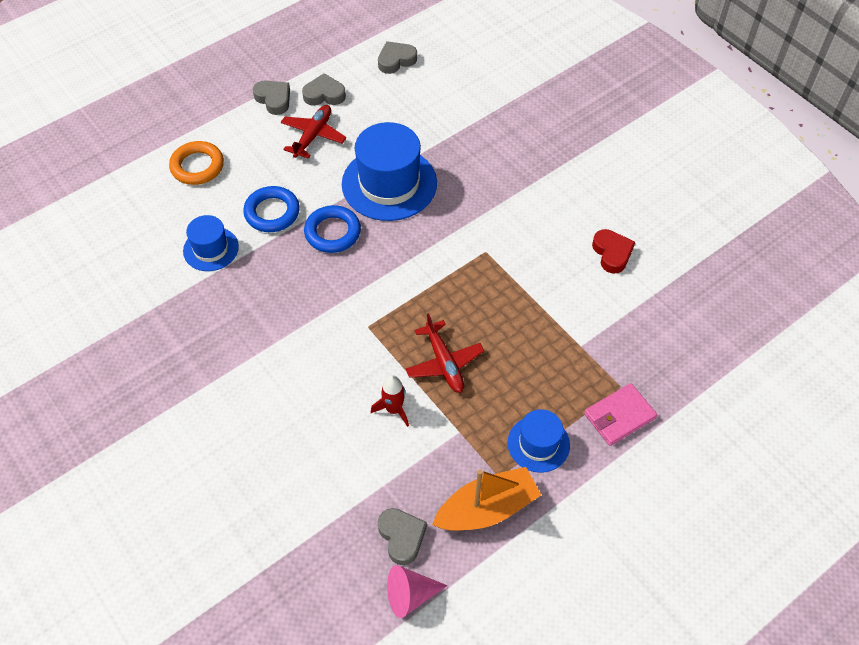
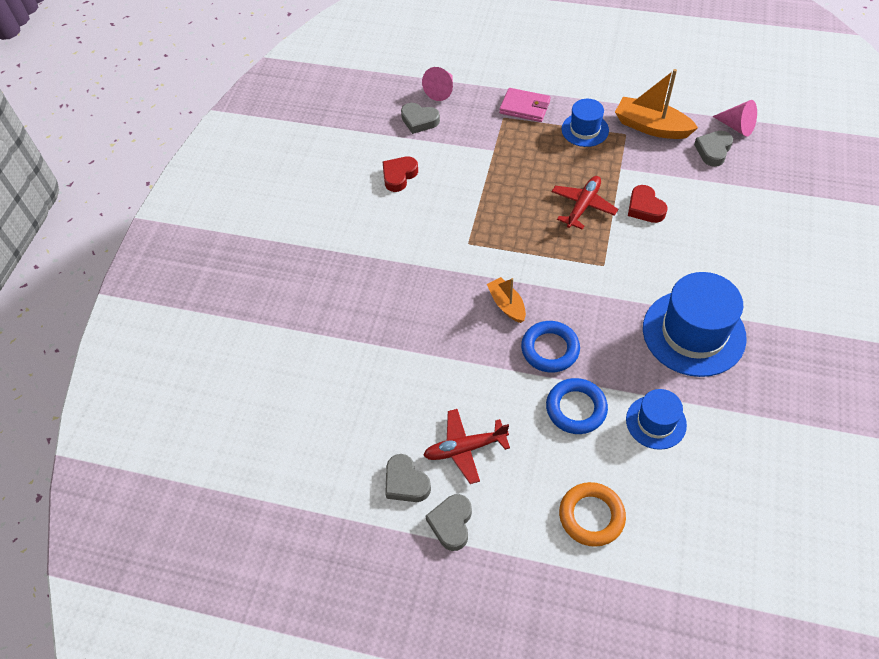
camera: 125 degrees left, 0 degrees up
(389, 183) = (463, 348): blue hat -> blue hat (693, 333)
(394, 409) = (645, 208): red rocket -> red heart
(396, 60) = (307, 456): grey heart -> grey heart (419, 121)
(399, 234) = (507, 305): none -> orange boat
(709, 361) = (441, 90): none -> pink cone

